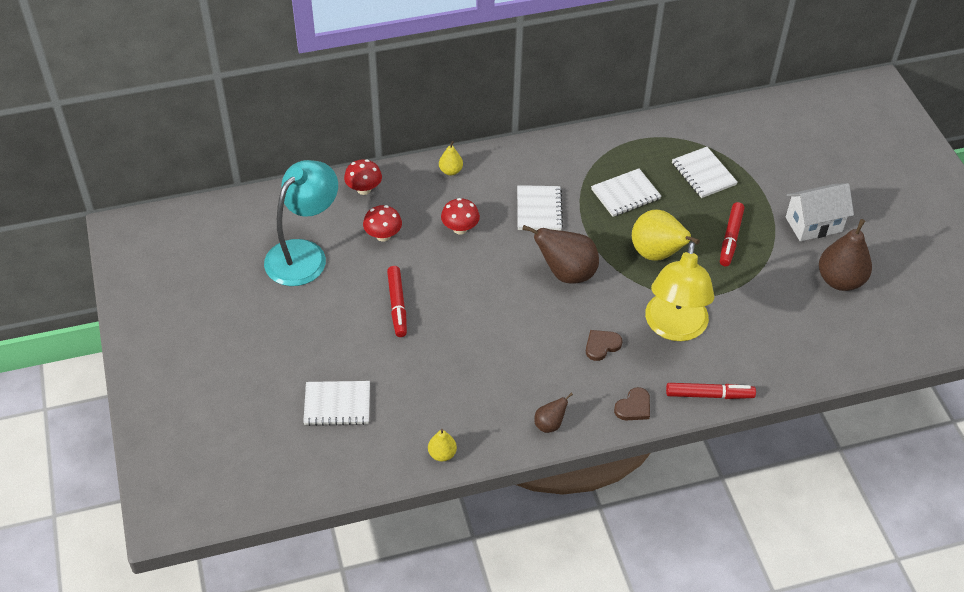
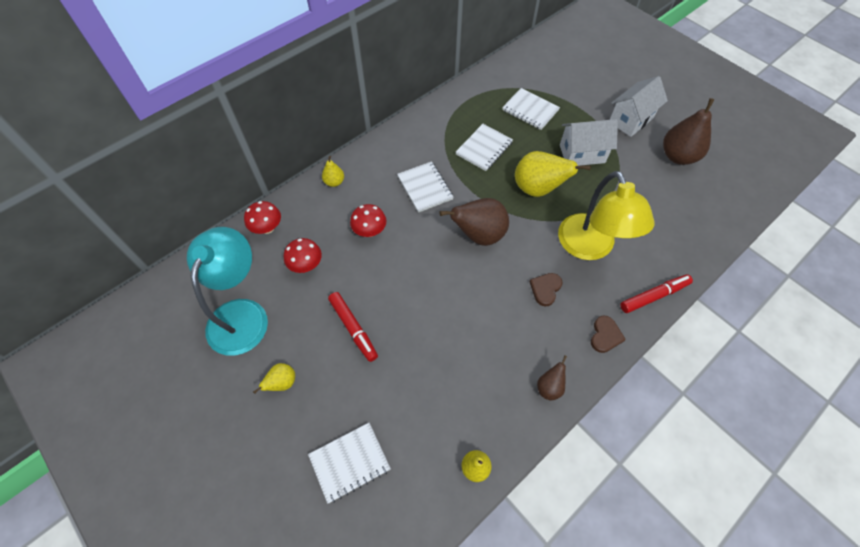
camera: 25 degrees left, 10 degrees up
(311, 322) = (282, 383): none -> yellow pear
(730, 238) = (582, 154): red marker -> white house

